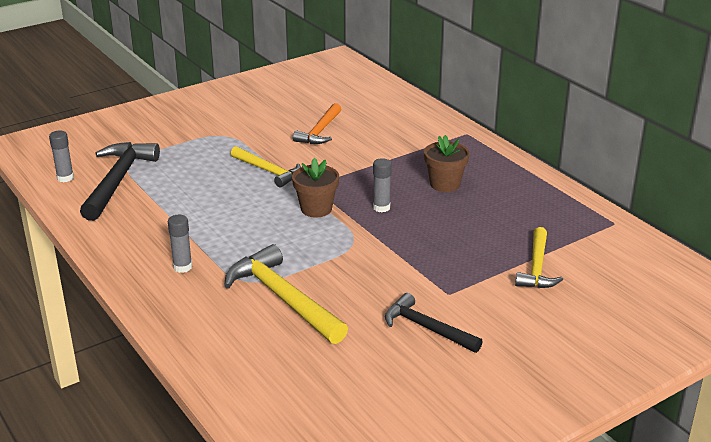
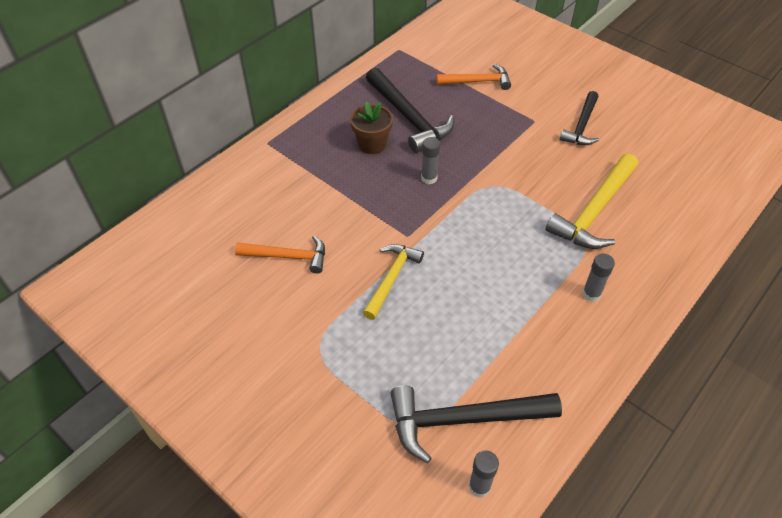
camera: 105 degrees left, 20 degrees up
(316, 209) = (450, 222): brown flower pot -> none
(480, 210) = (409, 118): none -> black hammer
(537, 267) = (477, 82): yellow hammer -> orange hammer

